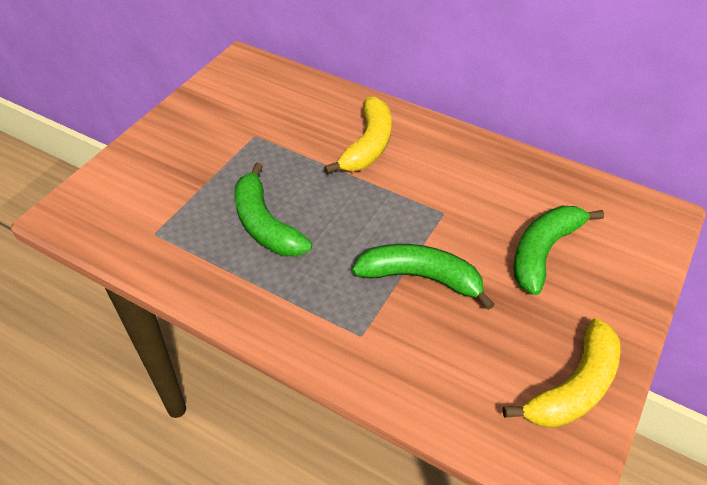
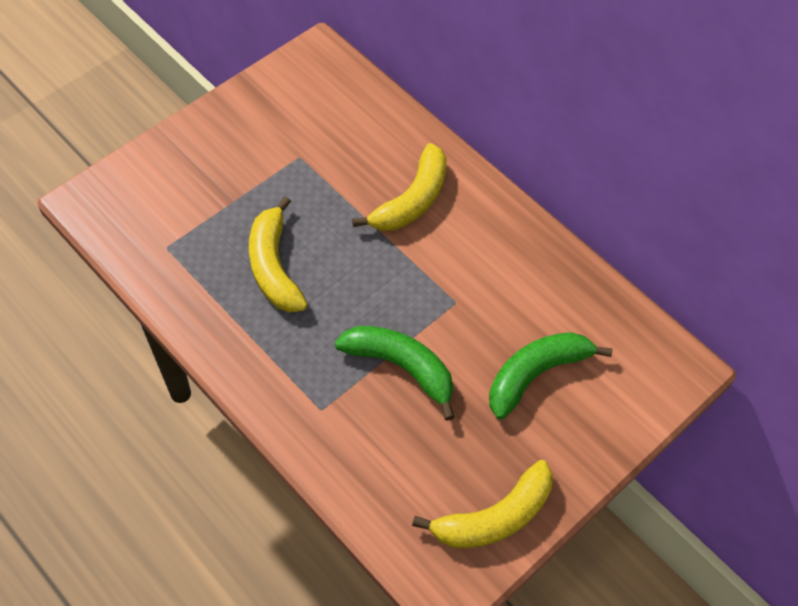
camera: 15 degrees right, 10 degrees up
(265, 224) = (274, 266): green banana -> yellow banana

